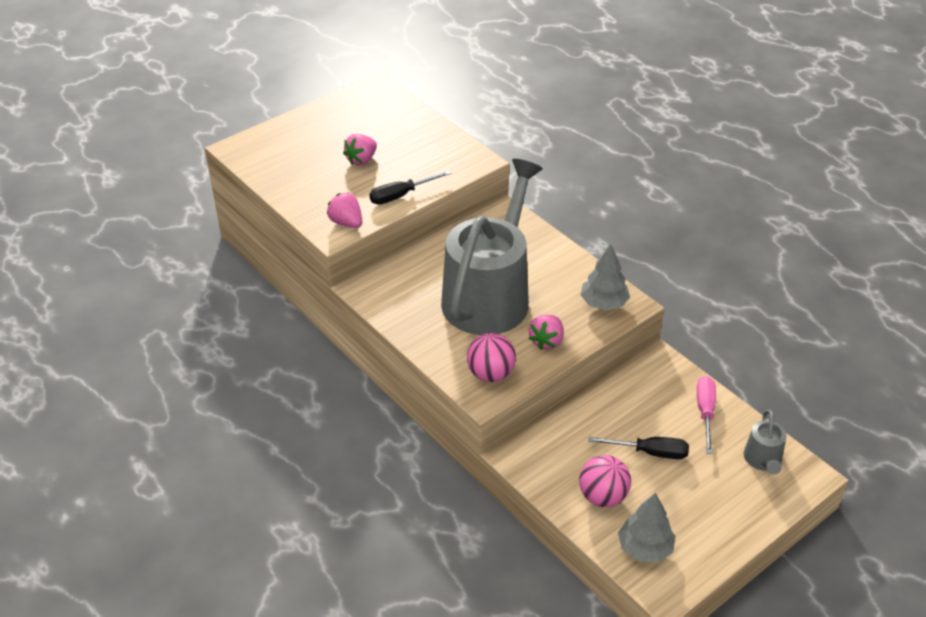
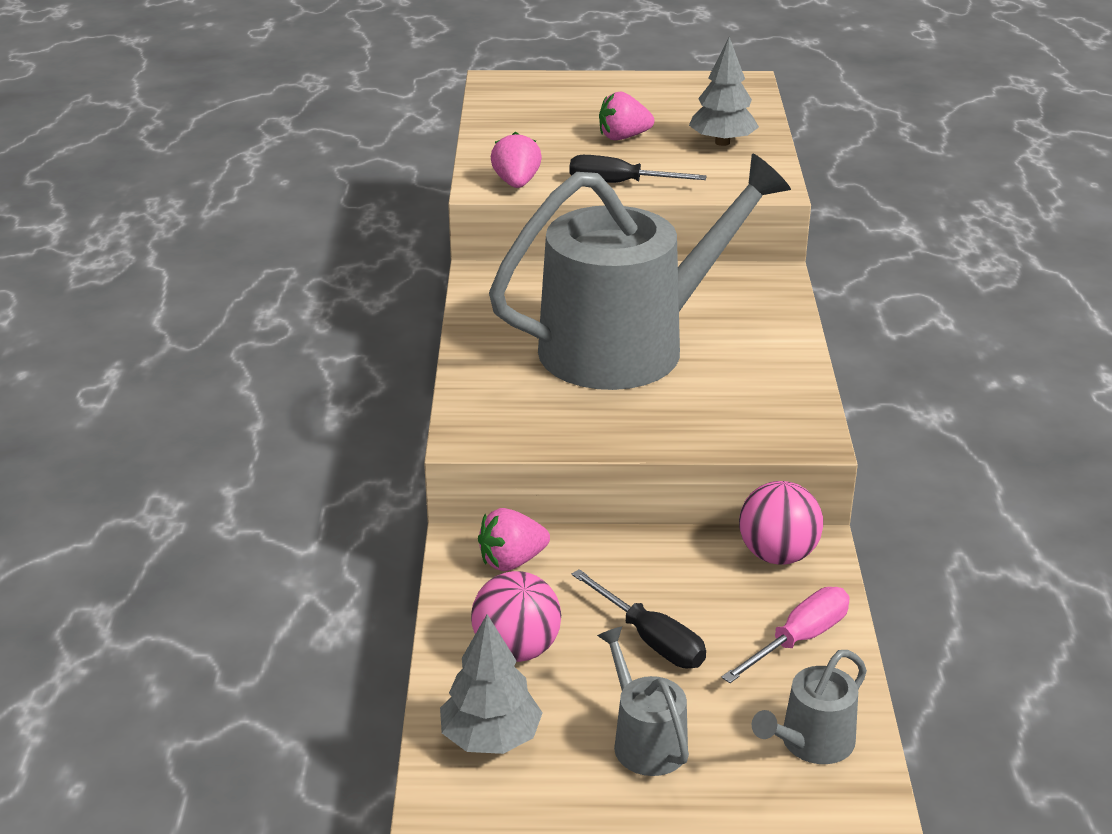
camera: 40 degrees right, 10 degrees down
(490, 374) = (512, 420): pink ball -> pink ball (777, 555)
(546, 341) = (633, 422): pink strawberry -> pink strawberry (512, 561)
(603, 303) = (771, 419): grey tree -> grey tree (722, 142)
(704, 504) = (645, 741): none -> grey watering can

